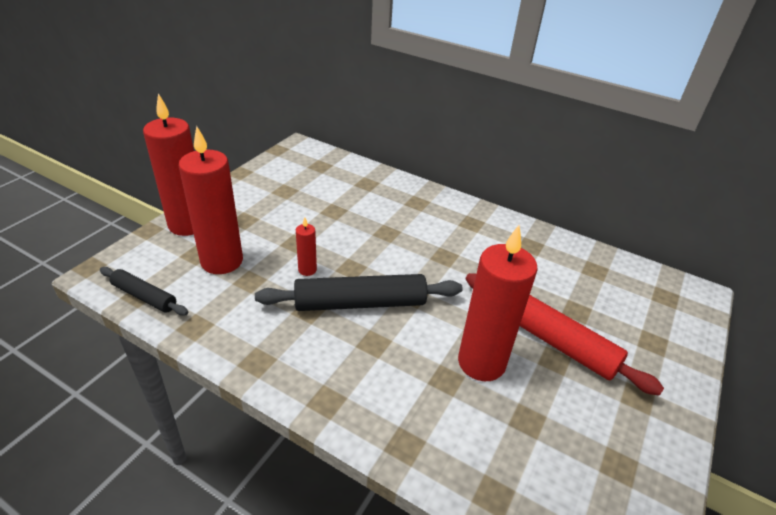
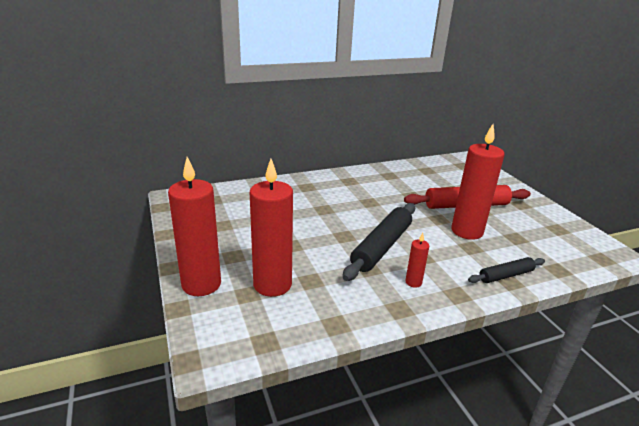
camera: 50 degrees left, 10 degrees down
(144, 296) = (271, 339): black rolling pin -> black rolling pin (505, 275)
(307, 270) = (327, 252): red candle -> red candle (413, 282)

